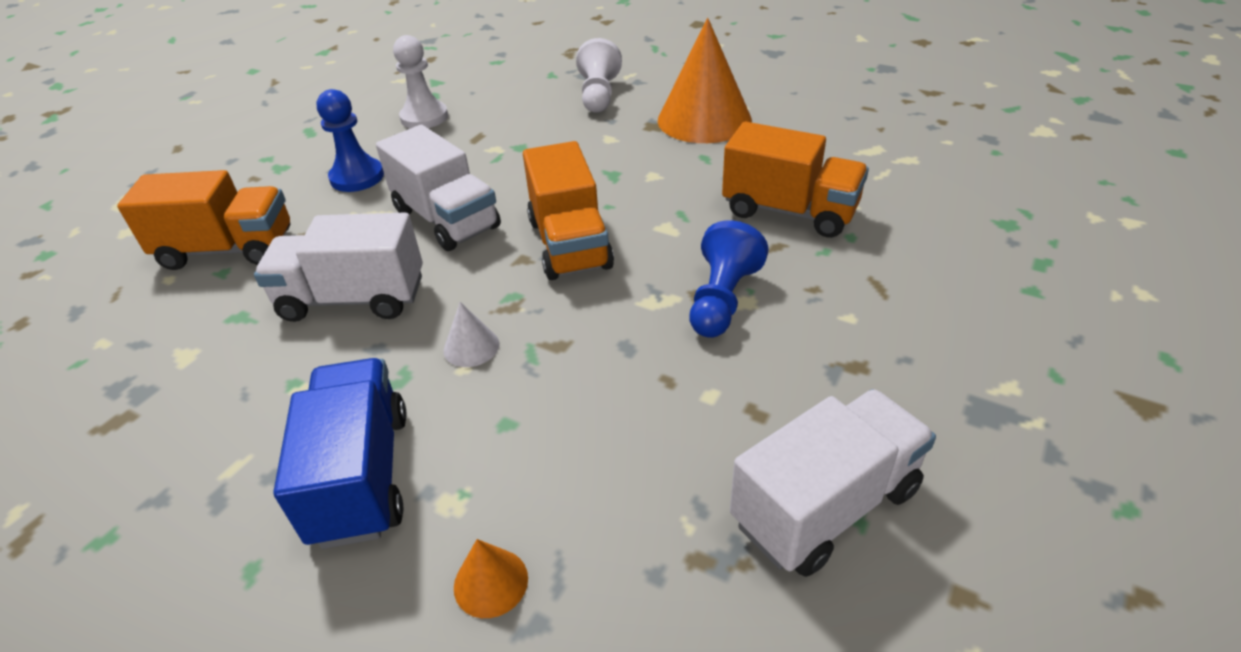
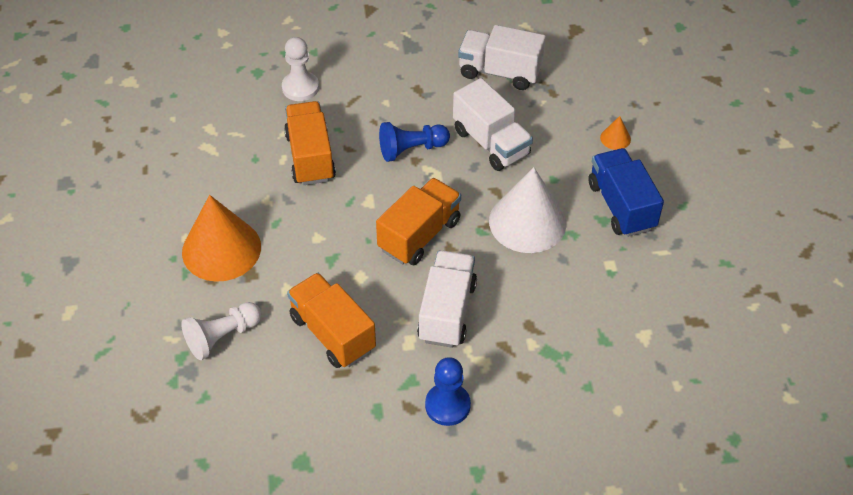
camera: 130 degrees left, 10 degrees up
(228, 250) = (571, 405): orange truck -> orange truck (332, 333)
(353, 299) = (545, 298): white truck -> white truck (491, 143)
(361, 475) = (621, 206): blue truck -> blue truck turned 120 degrees clockwise
(424, 117) = (339, 435): white pawn -> white pawn (300, 87)
(471, 347) = (527, 222): white cone -> white cone, size x2.40

